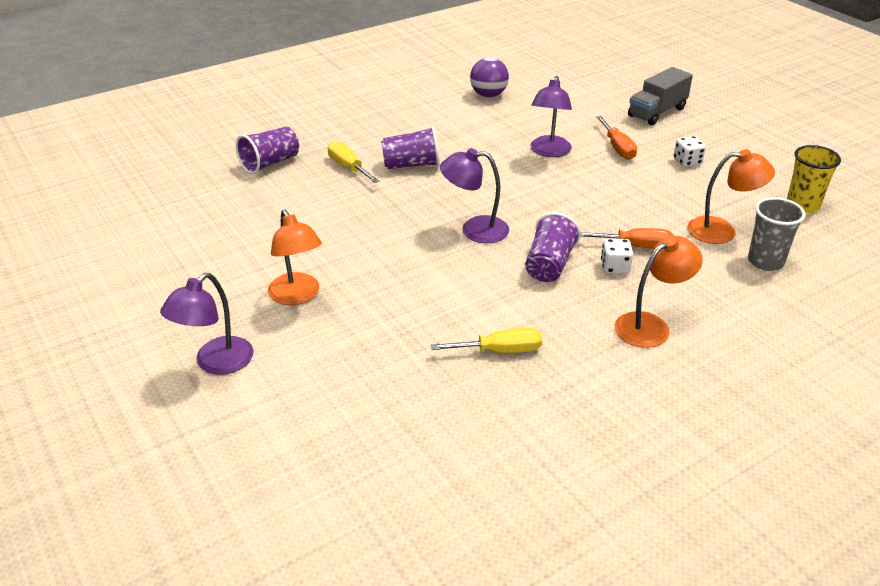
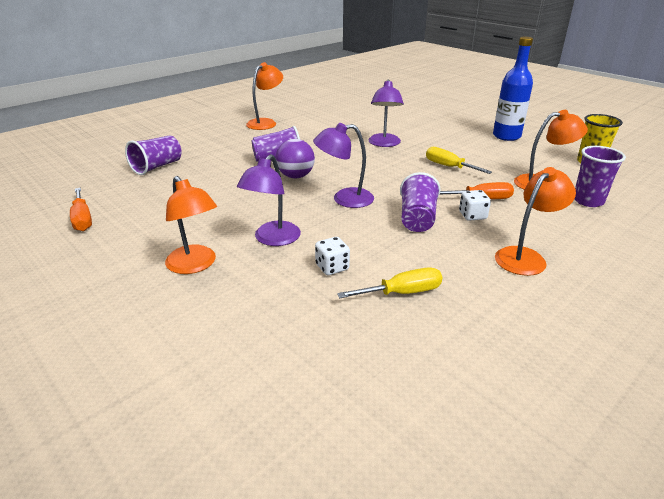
camera: 10 degrees left, 5 degrees down
(216, 363) = (115, 337): purple lamp -> purple lamp (272, 239)
(348, 167) = (225, 165): yellow screwdriver -> yellow screwdriver (449, 167)
(409, 104) = (266, 123): none -> orange lamp
(488, 95) = (325, 114): purple ball -> purple ball (295, 176)
(617, 148) = (435, 138): orange screwdriver -> orange screwdriver (82, 219)
(657, 112) = (452, 116): grey truck -> none
(687, 161) = (490, 142): white dice -> white dice (332, 267)
(714, 153) = (506, 136): none -> blue bottle
(765, 261) = (588, 201): grey cup -> purple cup

